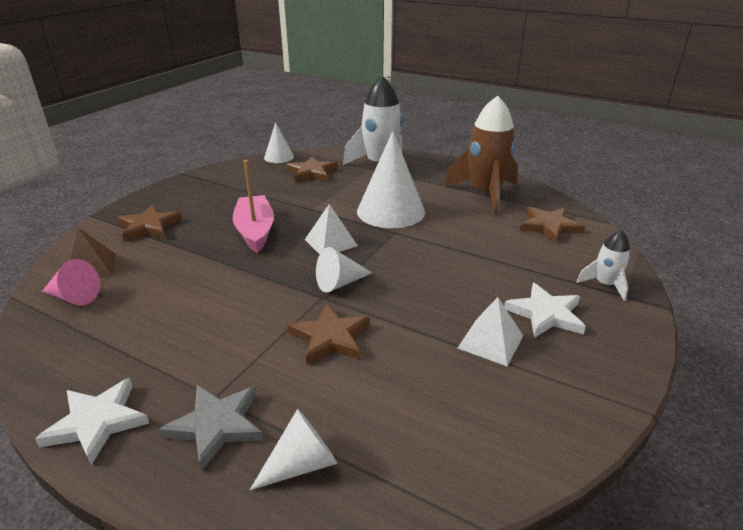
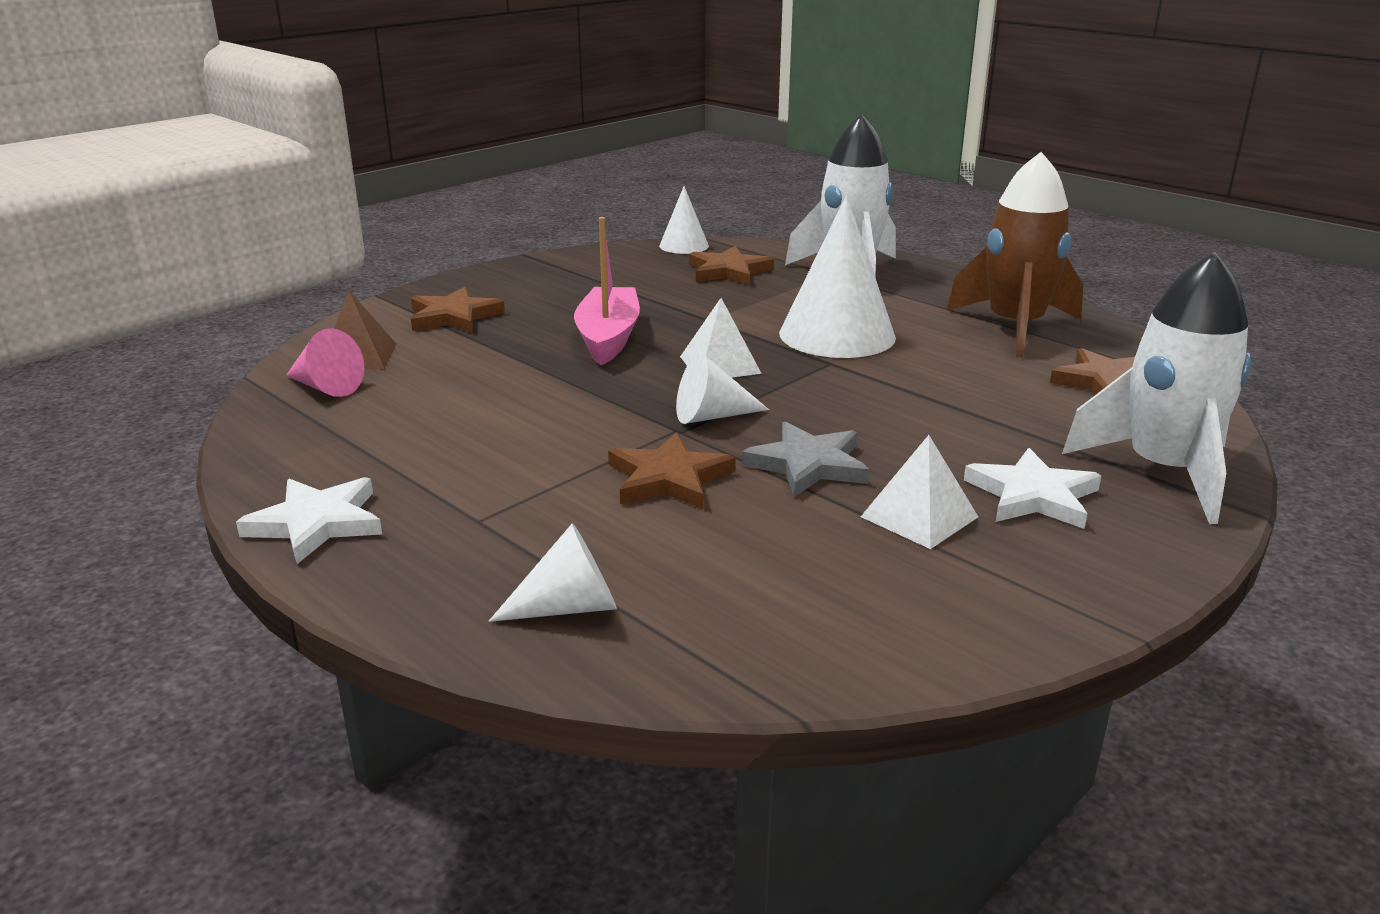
camera: 15 degrees right, 5 degrees down
(217, 425) = (469, 550): grey star -> grey star (808, 465)
(605, 285) = (1164, 472): white rocket -> white rocket, size x2.03

